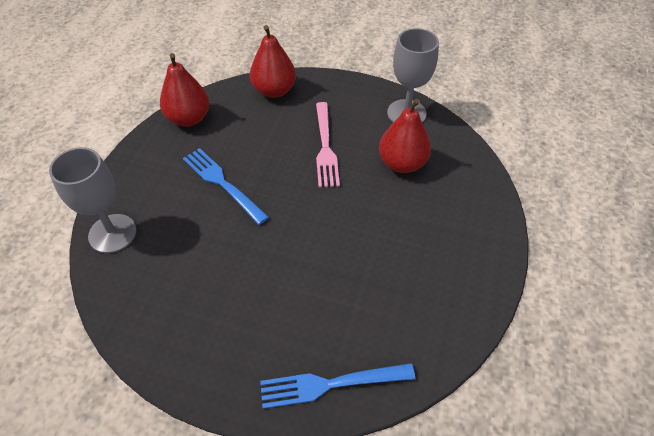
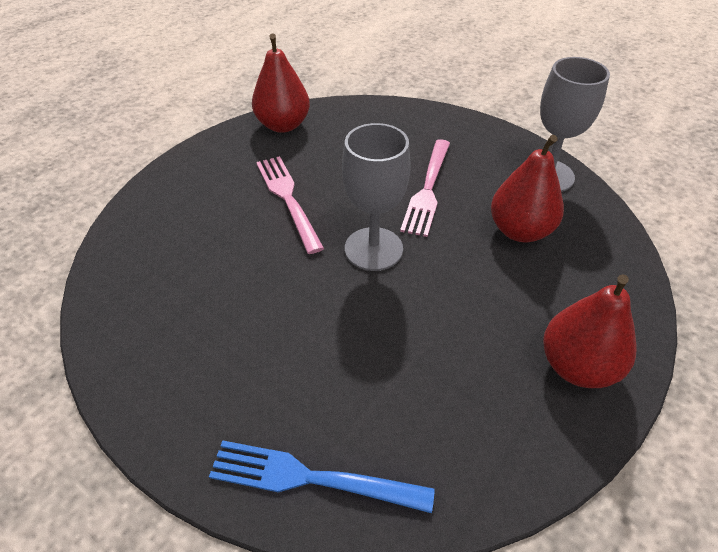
camera: 20 degrees right, 5 degrees down
(112, 233) = (143, 220): grey goblet -> grey goblet (373, 249)
(222, 183) = (288, 199): blue fork -> pink fork
(274, 90) = (392, 118): red pear -> red pear (577, 366)

